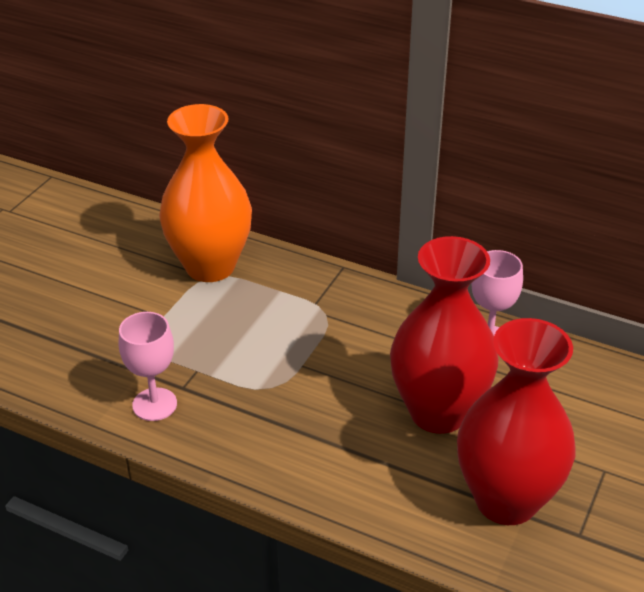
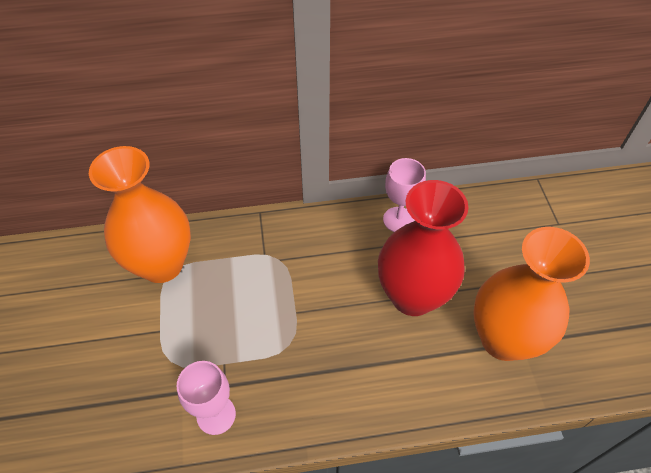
camera: 35 degrees left, 15 degrees up
(506, 500) = (503, 339): red vase -> orange vase

